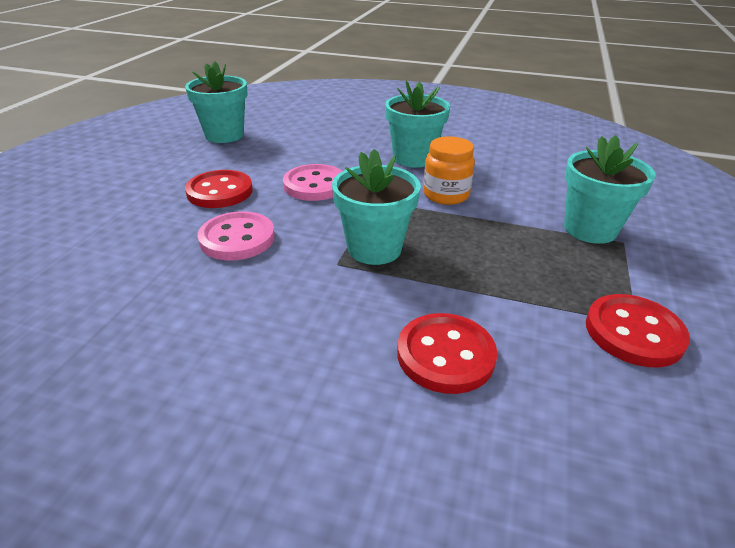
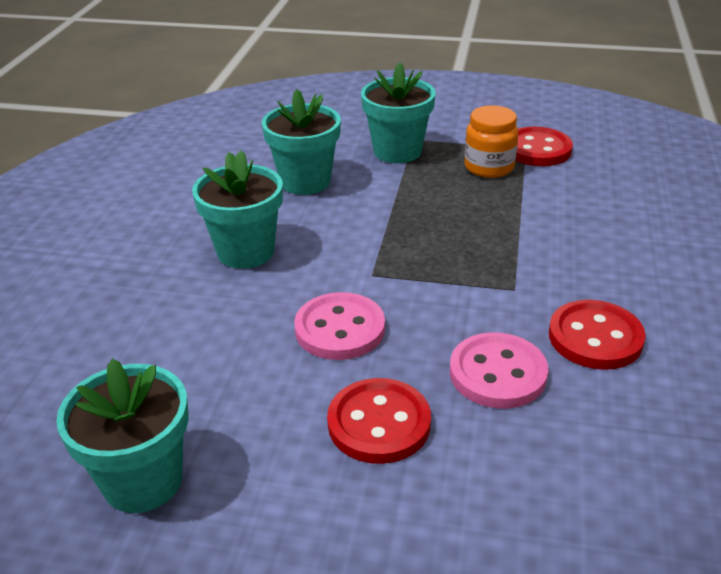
camera: 95 degrees left, 0 degrees up
(374, 248) = (477, 267): turquoise flower pot -> turquoise flower pot (305, 181)
(445, 355) = (609, 223): red button -> red button (595, 337)
(446, 195) = (346, 226): orange jar -> orange jar (489, 167)

